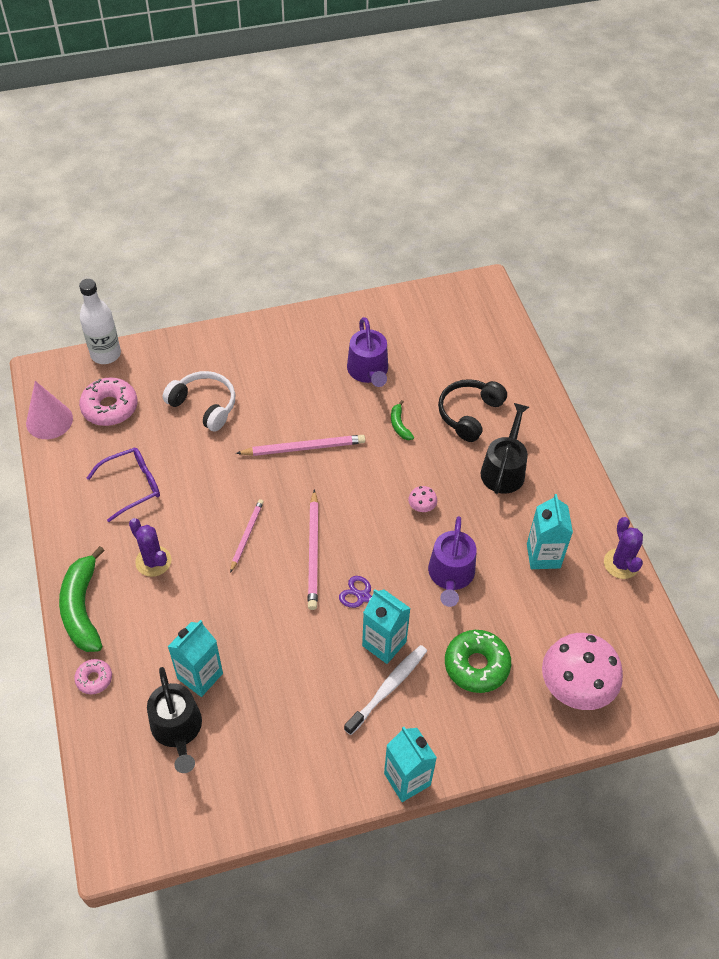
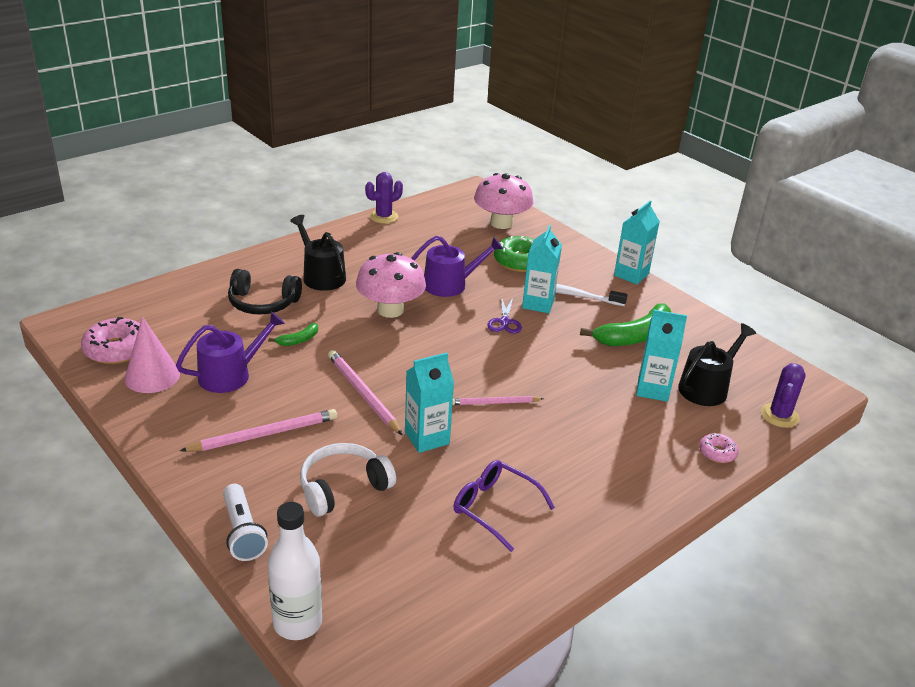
camera: 115 degrees left, 20 degrees down
(49, 420) = (448, 634): pink cone -> pink cone (152, 376)
(82, 608) = (662, 489): green banana -> green banana (634, 336)
(110, 407) = (391, 577): pink donut -> pink donut (117, 349)
(153, 561) = (571, 457): purple cactus -> purple cactus (779, 416)
(193, 345) = (242, 532): none -> white flashlight
(204, 405) = (343, 487): white headphones -> white headphones turned 45 degrees clockwise
(313, 552) = (482, 358): pink pencil -> pink pencil (264, 434)
(422, 507) = (390, 310): pink mushroom -> pink mushroom, size x2.45
(504, 469) = (321, 276): black watering can -> black watering can turned 60 degrees clockwise
(543, 556) = (400, 247): turquoise carton -> turquoise carton (427, 438)

